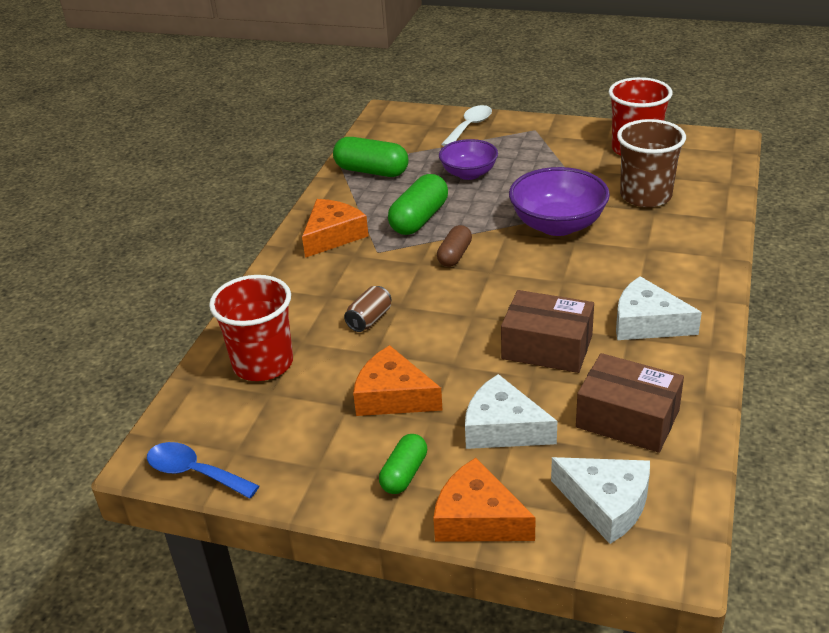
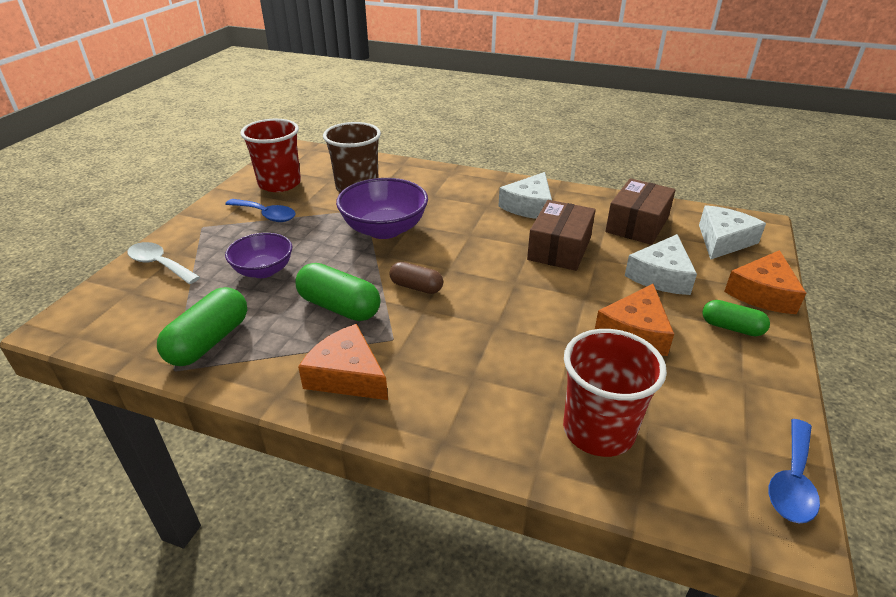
camera: 90 degrees left, 0 degrees up
(369, 319) = (518, 346): brown can -> none
(566, 155) = (266, 215): none -> blue spoon

